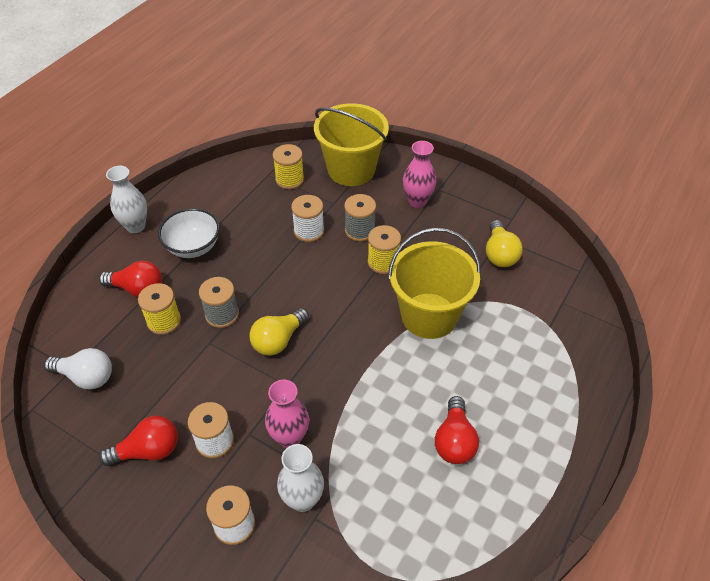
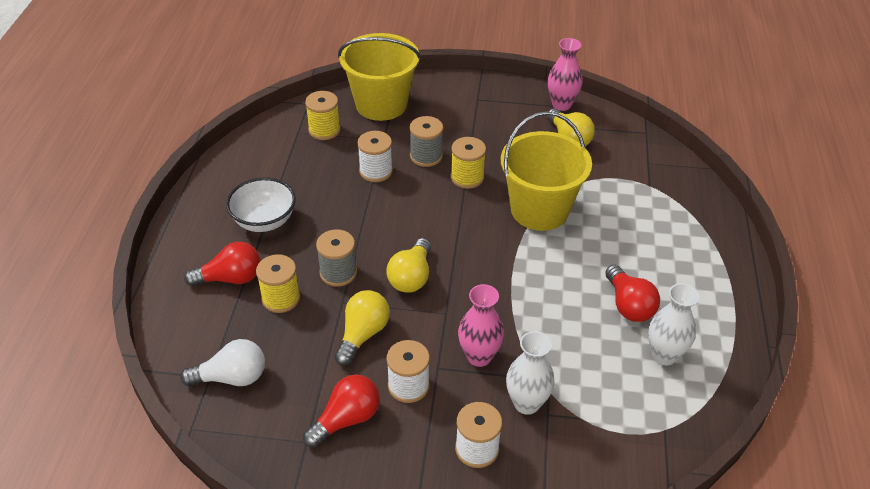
camera: 25 degrees left, 5 degrees down
(135, 226) = (186, 220): white vase -> white vase (664, 355)
(207, 378) = (362, 334): none -> yellow light bulb
(417, 201) = (464, 115): pink vase -> pink vase (561, 105)

